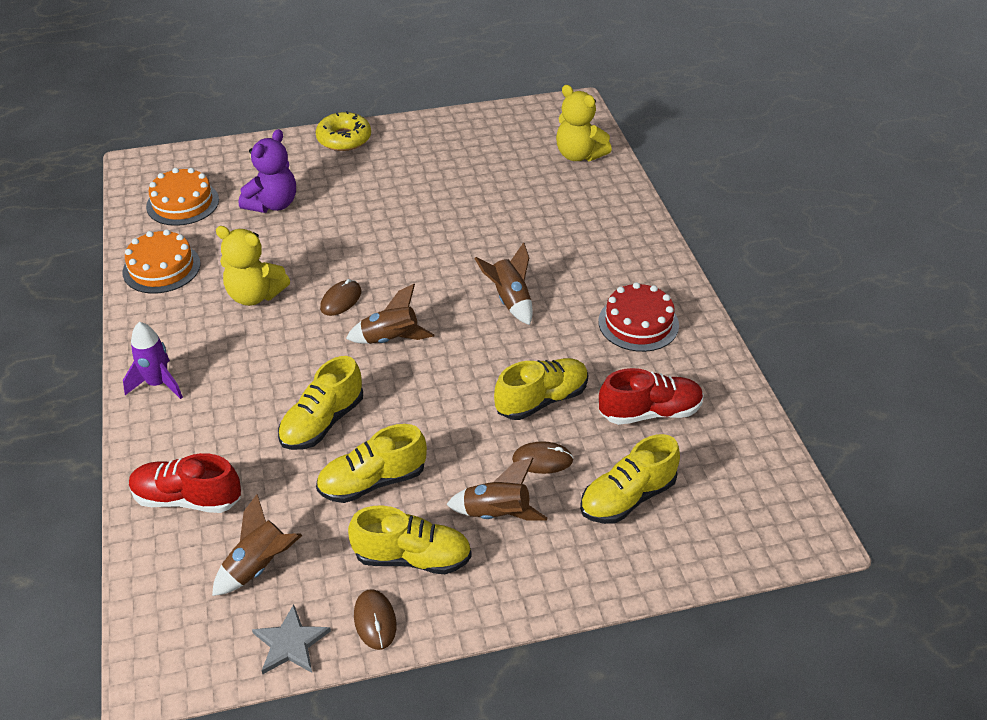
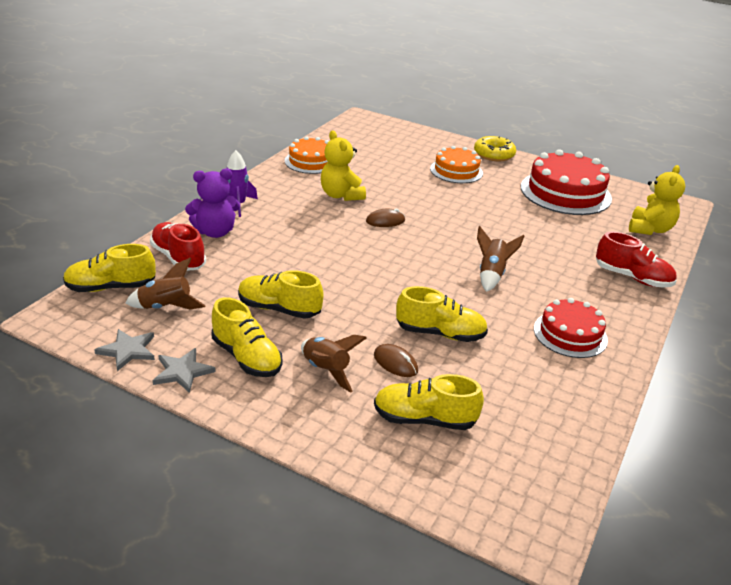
camera: 40 degrees right, 10 degrees down
(182, 203) = (361, 142): orange cake -> orange cake (456, 171)
(273, 204) = (409, 163): purple teddy bear -> purple teddy bear (215, 232)
(322, 422) = (293, 267): yellow shoe -> yellow shoe (111, 287)
(375, 620) = (182, 372): brown mouse -> grey star
(391, 339) = (388, 253): brown rocket -> none
(465, 152) = (565, 192): none -> red cake
(579, 155) = (649, 229): yellow teddy bear -> yellow teddy bear turned 150 degrees counterclockwise
(650, 412) = (509, 385): red shoe -> red shoe (632, 277)

